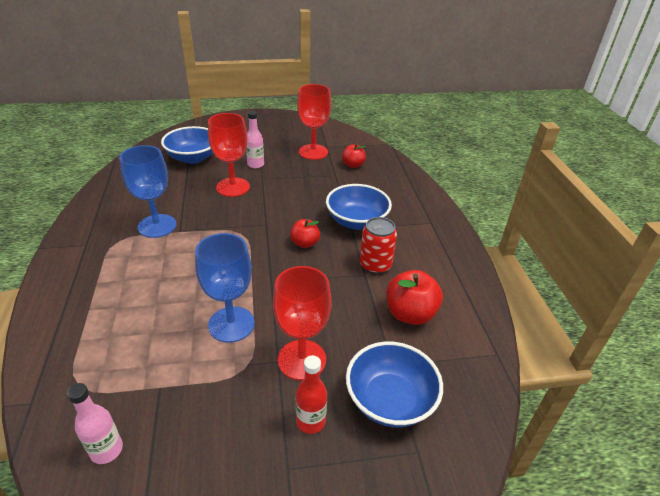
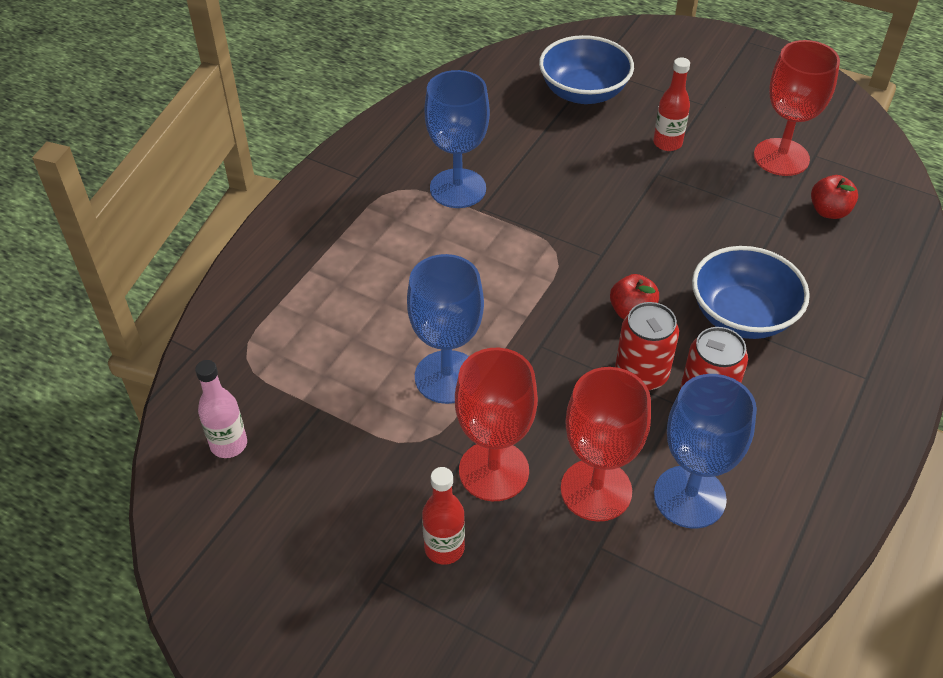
camera: 40 degrees right, 10 degrees up
(233, 187) = (602, 170): red goblet -> red goblet (596, 490)
(255, 164) = (667, 143): pink bottle -> red bottle
(335, 269) = (641, 374): none -> red can
(390, 400) = (557, 586): blue bowl -> none
(410, 314) = (689, 497): red apple -> blue goblet

